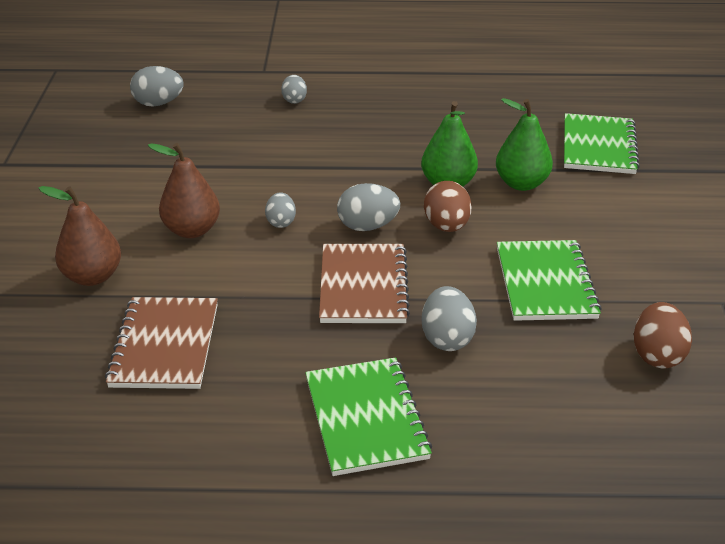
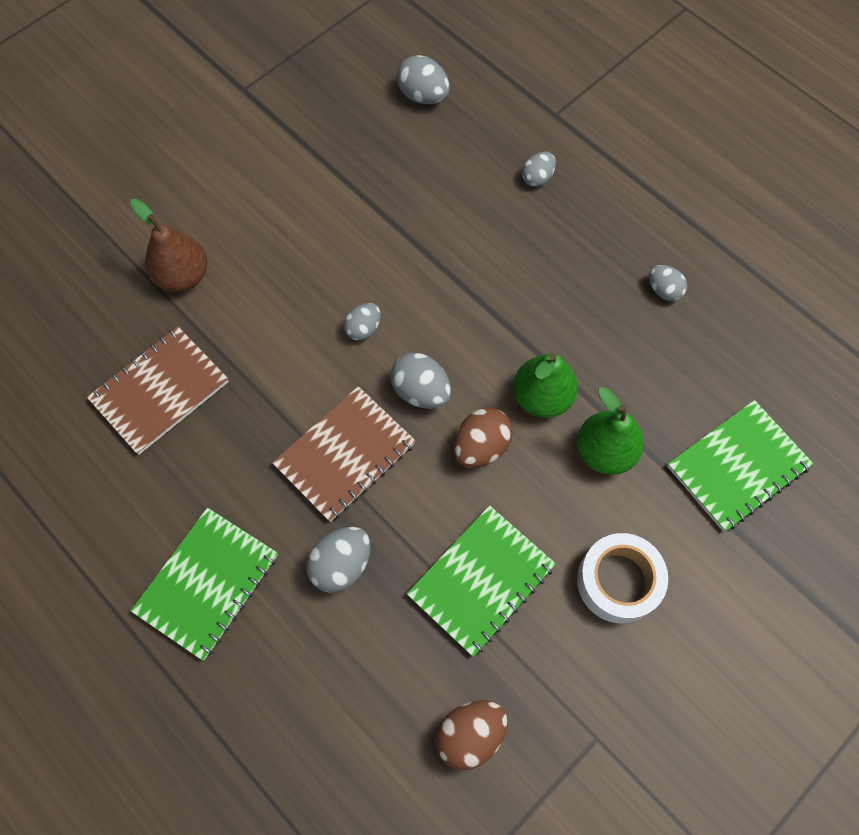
camera: 45 degrees right, 30 degrees up
(192, 230) = (293, 282): brown pear -> none
(445, 104) = (663, 290): none -> grey egg
(619, 229) = (618, 581): none -> white tape

